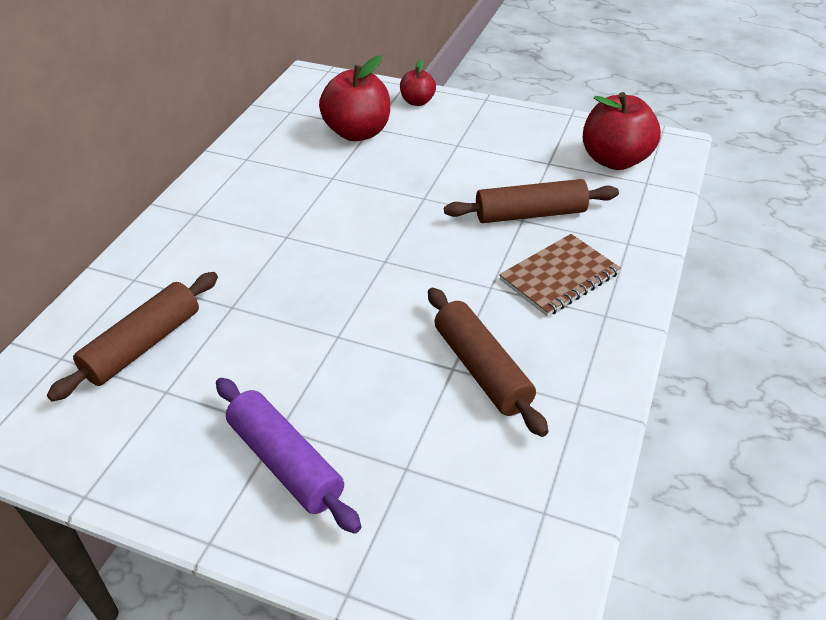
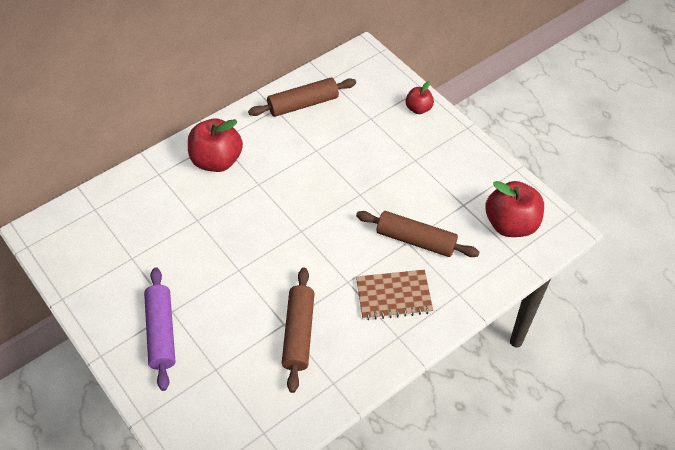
camera: 30 degrees right, 10 degrees up
(143, 345) = (138, 222): brown rolling pin -> brown rolling pin (303, 104)
(358, 132) = (359, 119): red apple -> red apple (217, 161)

